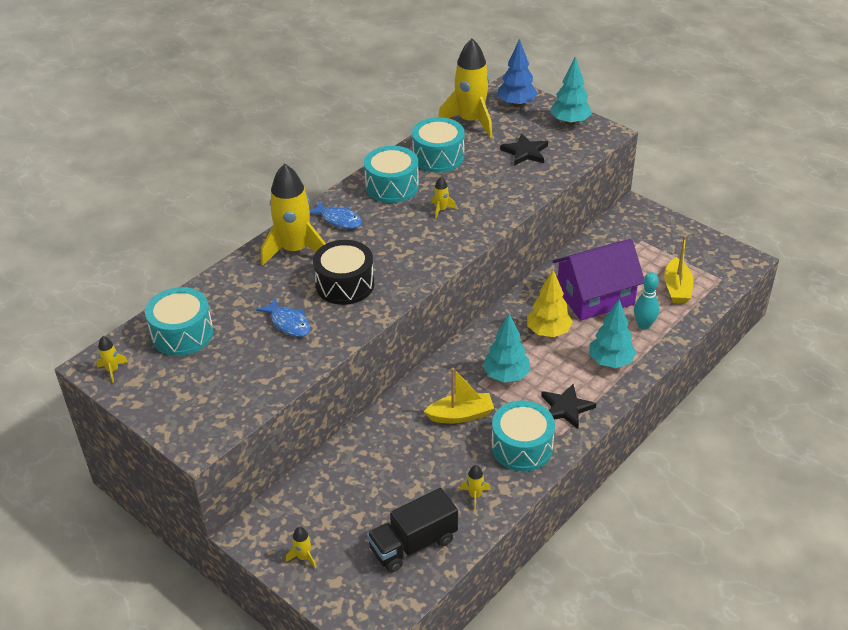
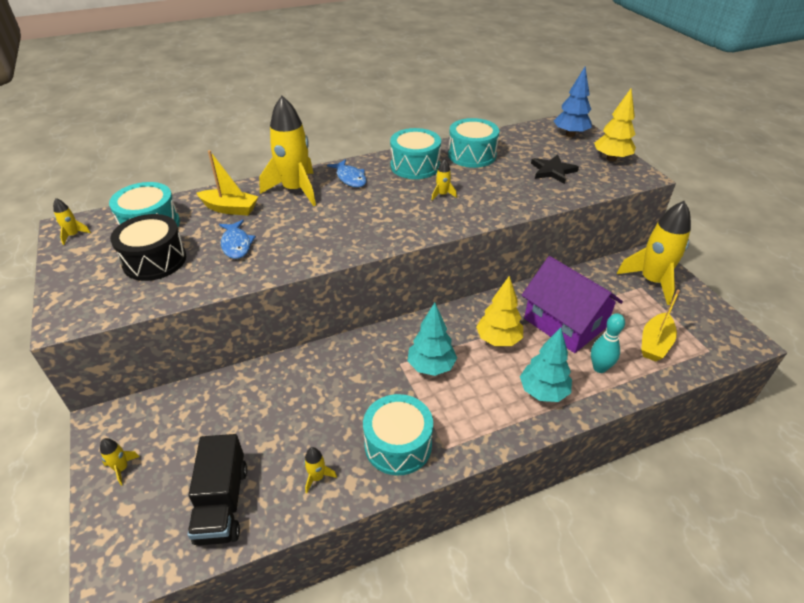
camera: 25 degrees right, 0 degrees up
(345, 284) = (310, 228): black drum -> black drum (154, 260)
(413, 544) = (222, 503): black truck -> black truck turned 90 degrees counterclockwise
(461, 415) = (363, 388): yellow boat -> yellow boat (230, 209)
(471, 121) = (520, 137): yellow rocket -> yellow rocket (652, 281)
(566, 408) = (468, 422): black star -> none
(570, 122) = (611, 159): turquoise tree -> yellow tree
(595, 296) = (565, 323): purple house -> purple house turned 45 degrees clockwise

